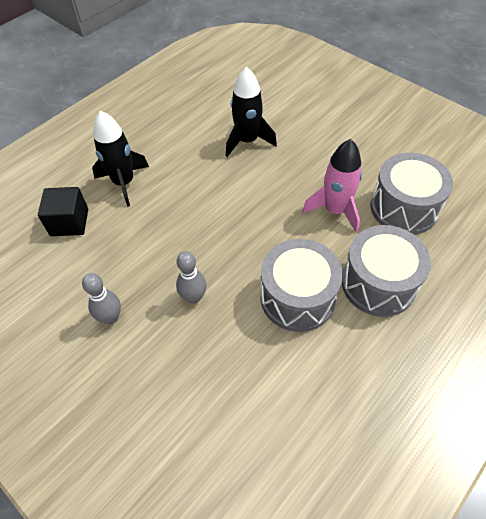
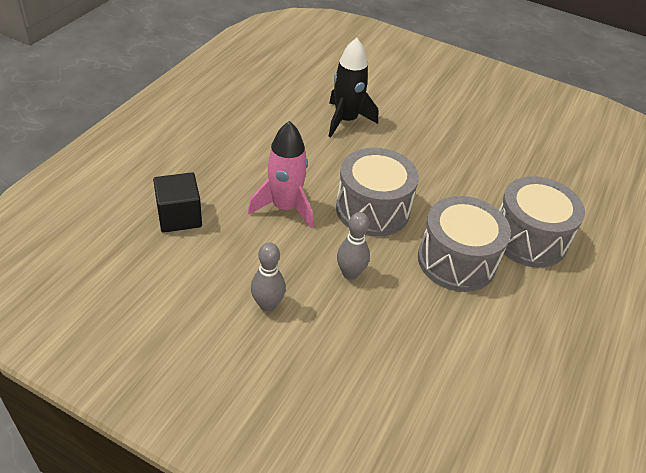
camera: 20 degrees left, 10 degrees down
(124, 183) = (226, 171): black rocket -> none
(335, 210) = (461, 177): pink rocket -> pink rocket (284, 207)
(404, 208) = (525, 169): grey drum -> grey drum (372, 209)

